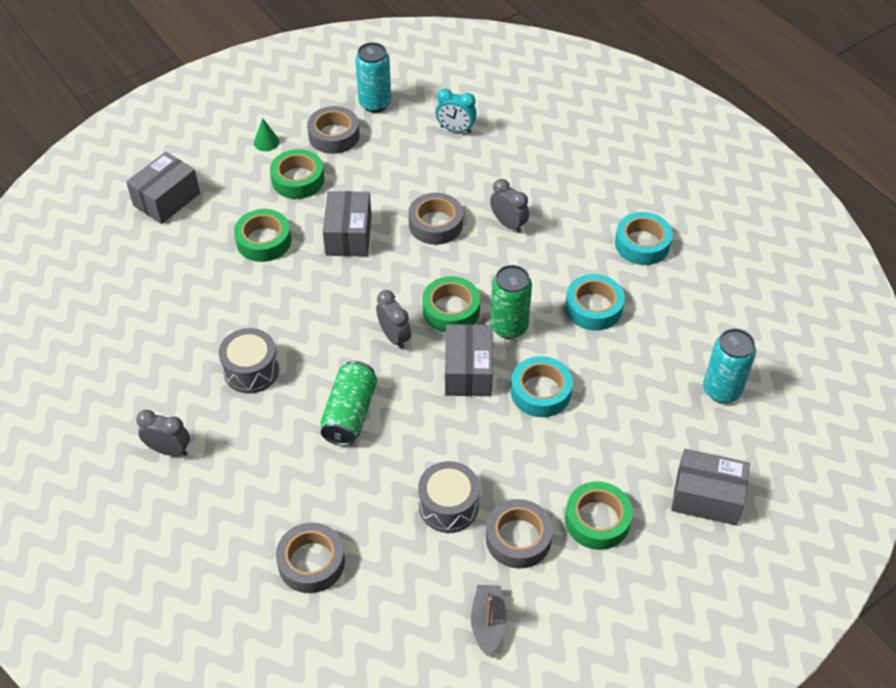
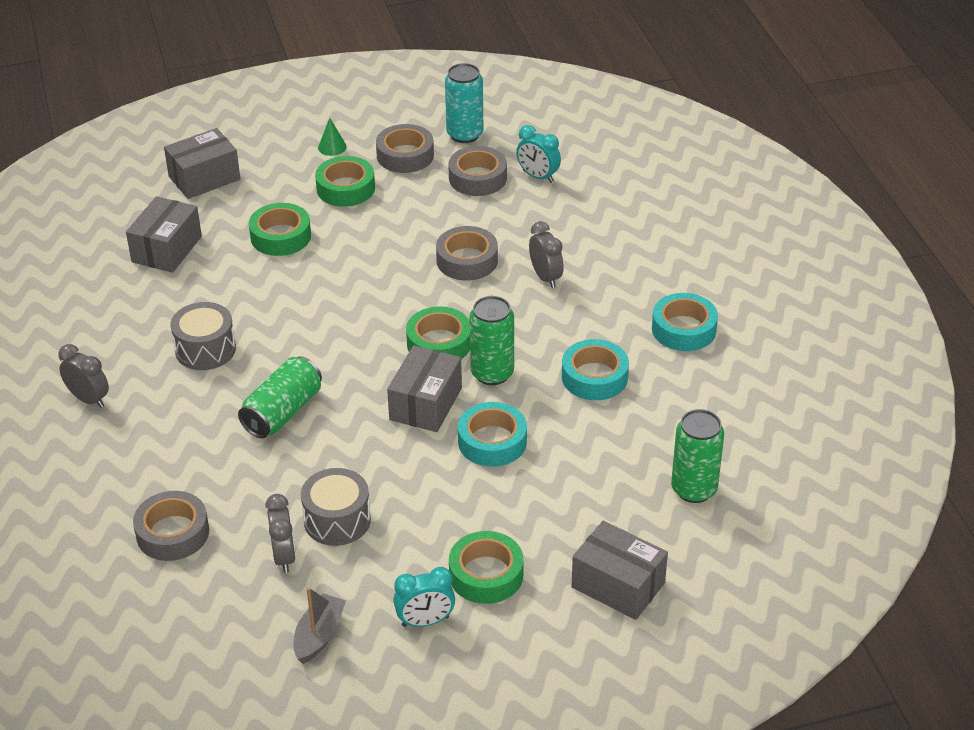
camera: 20 degrees right, 10 degrees down
(348, 235) = (370, 251): grey box -> grey box (167, 249)
(394, 337) = (366, 354): grey clock -> grey clock (284, 556)
(518, 538) = (393, 568): grey tape -> grey tape (477, 178)
(569, 581) = (425, 621): none -> turquoise clock
(721, 390) = (694, 489): turquoise can -> green can

